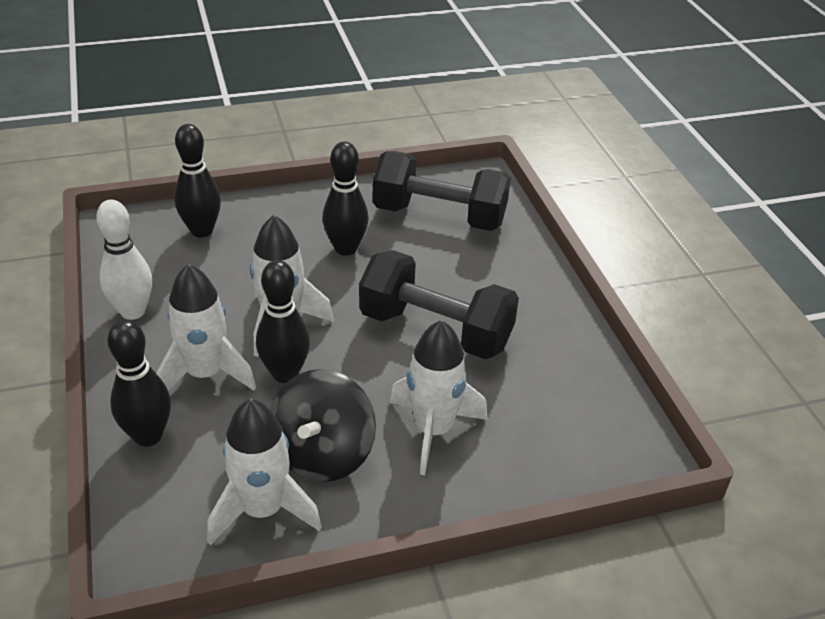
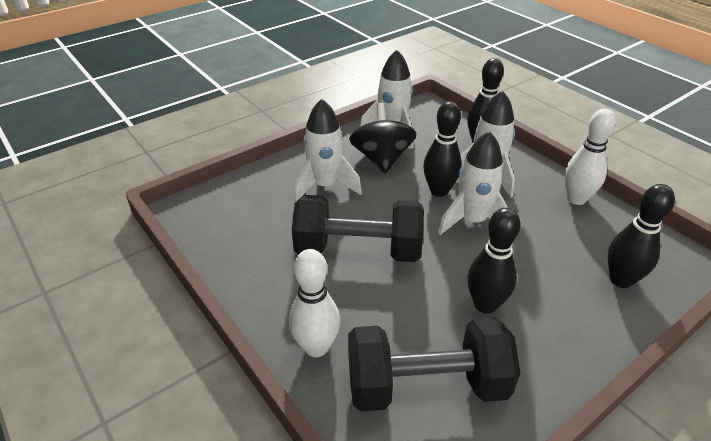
camera: 160 degrees right, 0 degrees up
(517, 261) = (316, 347): none -> white bowling pin

